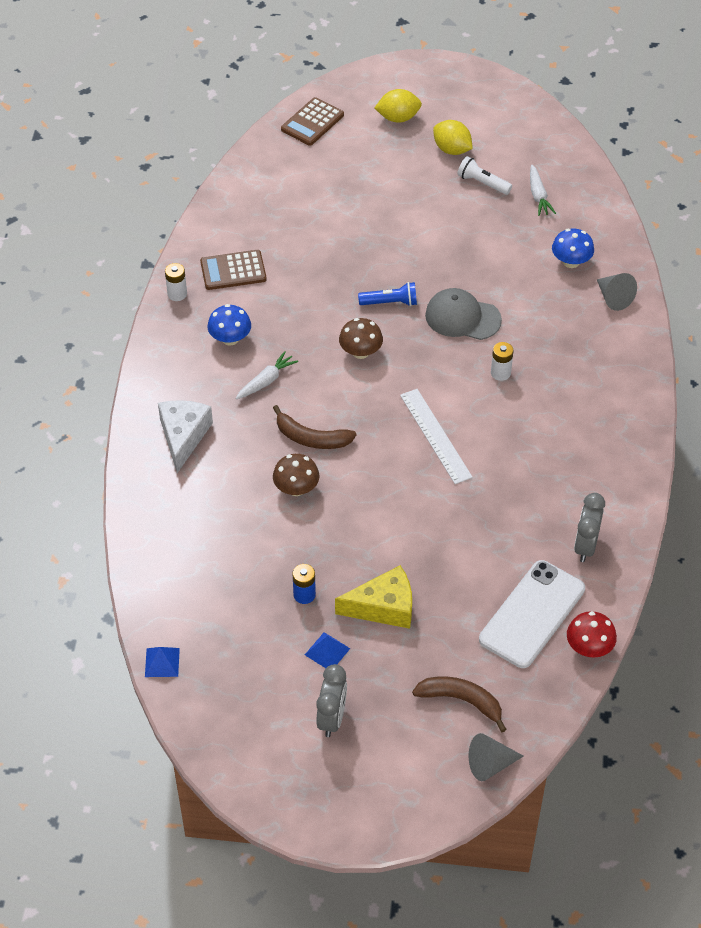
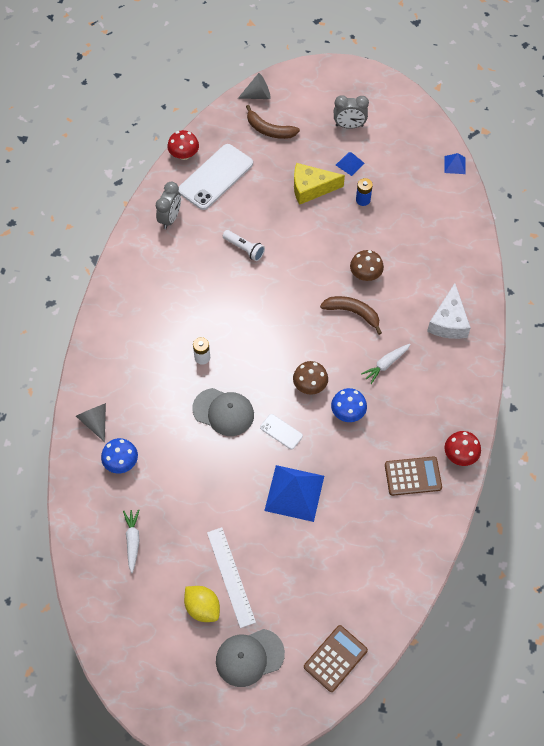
camera: 175 degrees left, 10 degrees up
(177, 294) = (460, 455): white battery -> red mushroom
(230, 338) = (414, 406): blue mushroom -> blue mushroom (348, 412)
(332, 718) = (349, 126): grey clock -> grey clock turned 105 degrees counterclockwise
(368, 247) = (294, 493): none -> blue pyramid
(390, 302) = (281, 432): blue flashlight -> white phone
(398, 118) = (249, 657): yellow lemon -> grey cap
(435, 436) = (260, 308): white ruler -> white ruler (230, 576)
(482, 183) = (181, 561): white flashlight -> white flashlight (244, 249)

